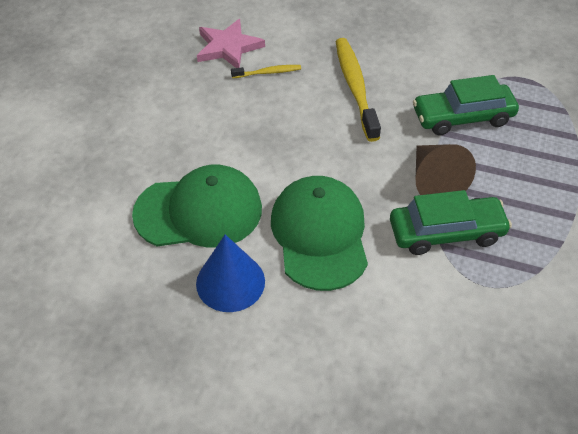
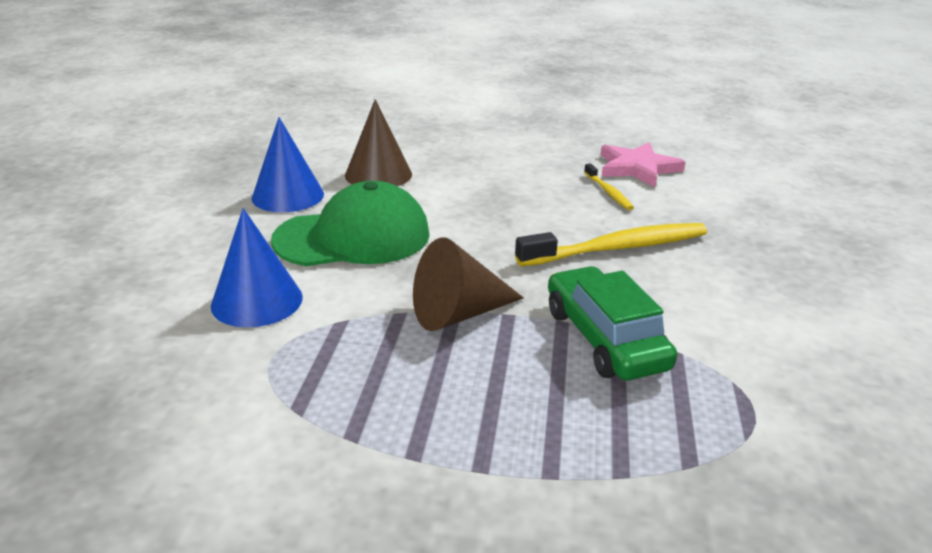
camera: 80 degrees right, 20 degrees down
(199, 211) = (378, 174): green cap -> brown cone
(414, 297) = (257, 301): none -> blue cone
(446, 232) = (364, 324): green car -> none

